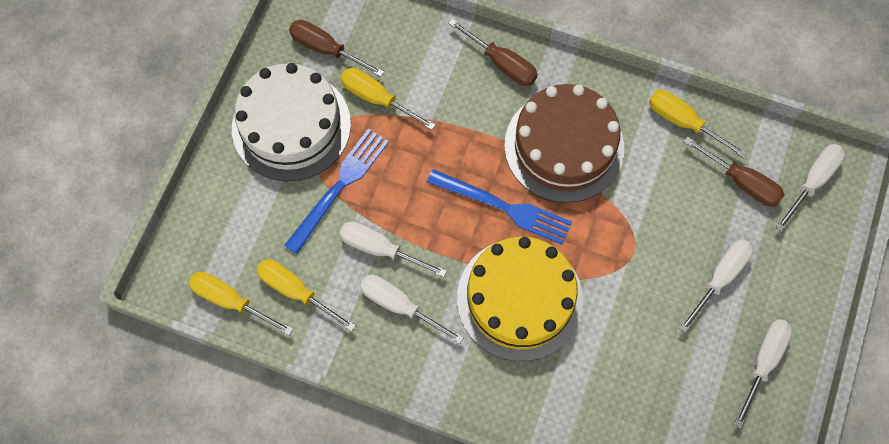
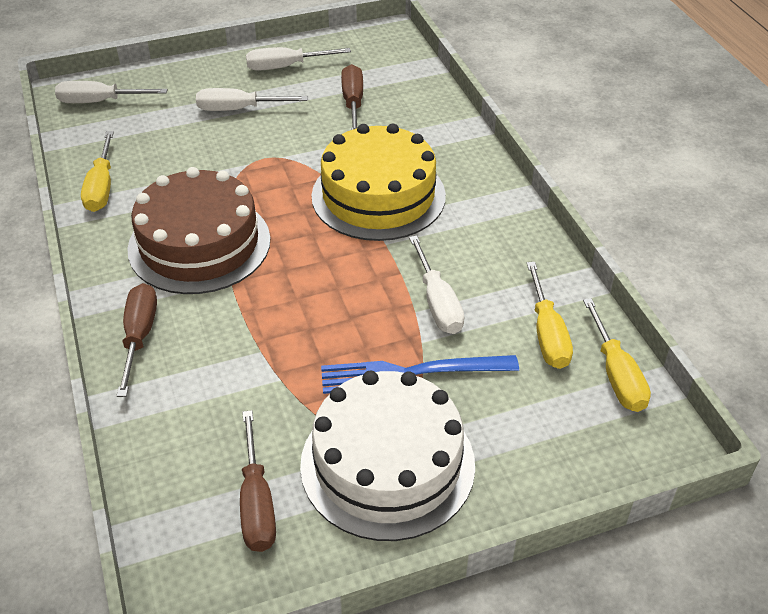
camera: 130 degrees left, 25 degrees down
(376, 98) = (278, 411): yellow screwdriver -> none
(399, 305) = (472, 260): white screwdriver -> none
(504, 207) = (304, 248): blue fork -> none
(742, 182) = (135, 133): brown screwdriver -> brown screwdriver (353, 102)

